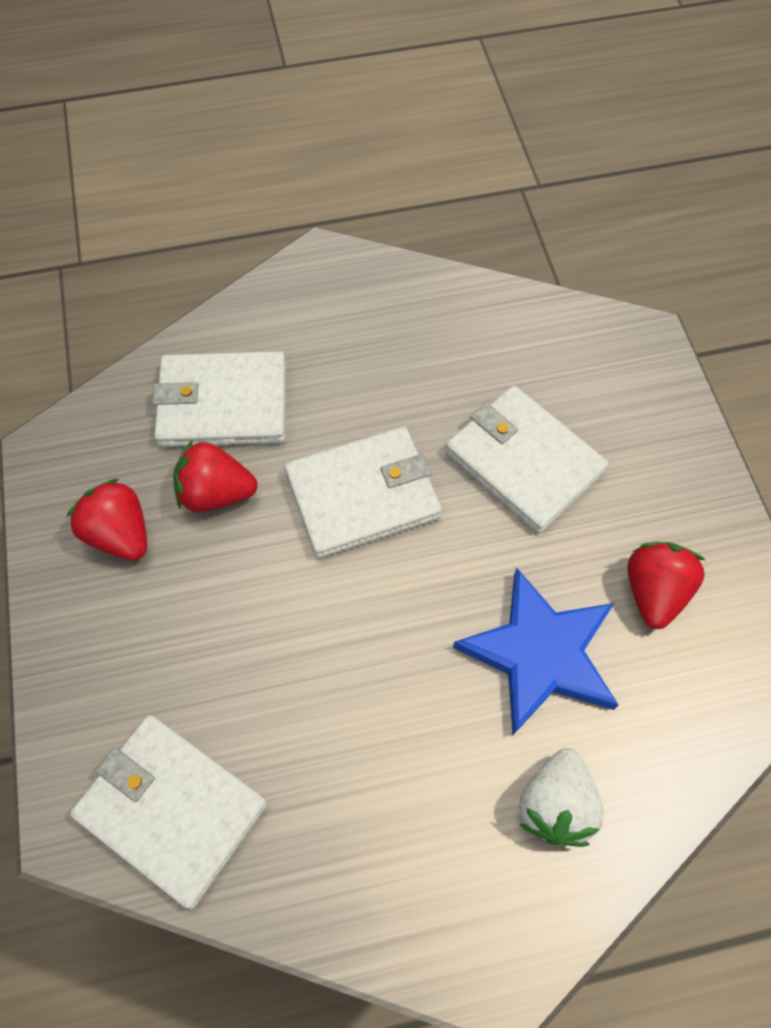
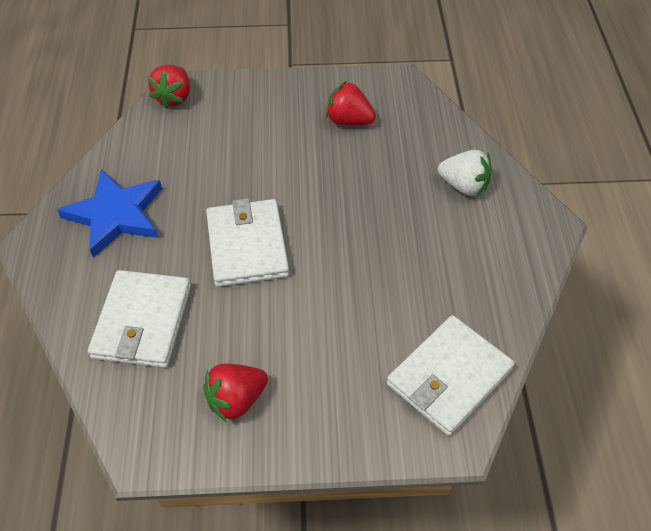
camera: 80 degrees left, 10 degrees down
(216, 493) = (219, 333): red strawberry -> red strawberry (174, 98)
(524, 462) = (247, 160): white wallet -> none
(540, 653) = (376, 176): blue star -> blue star (115, 215)

